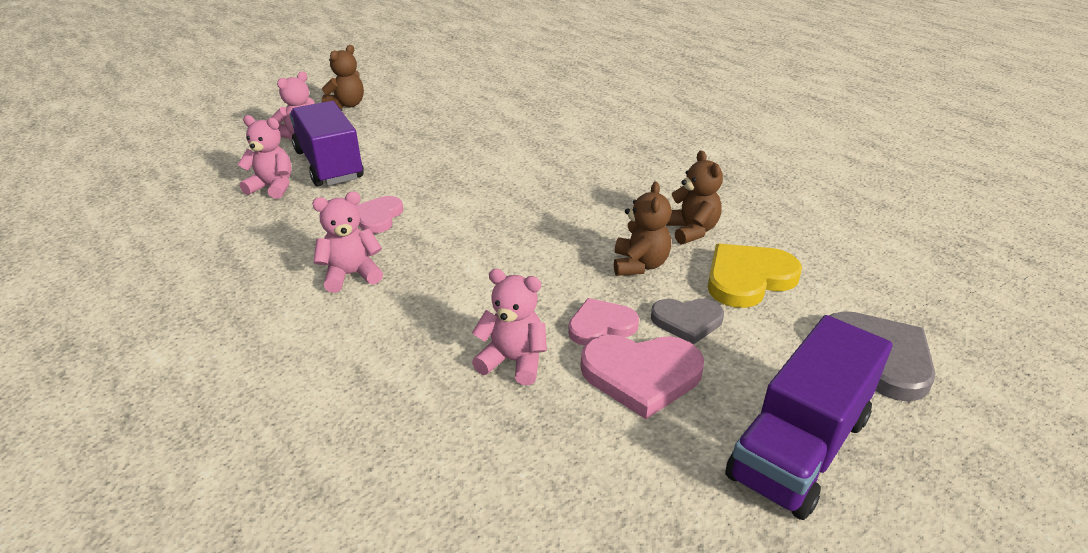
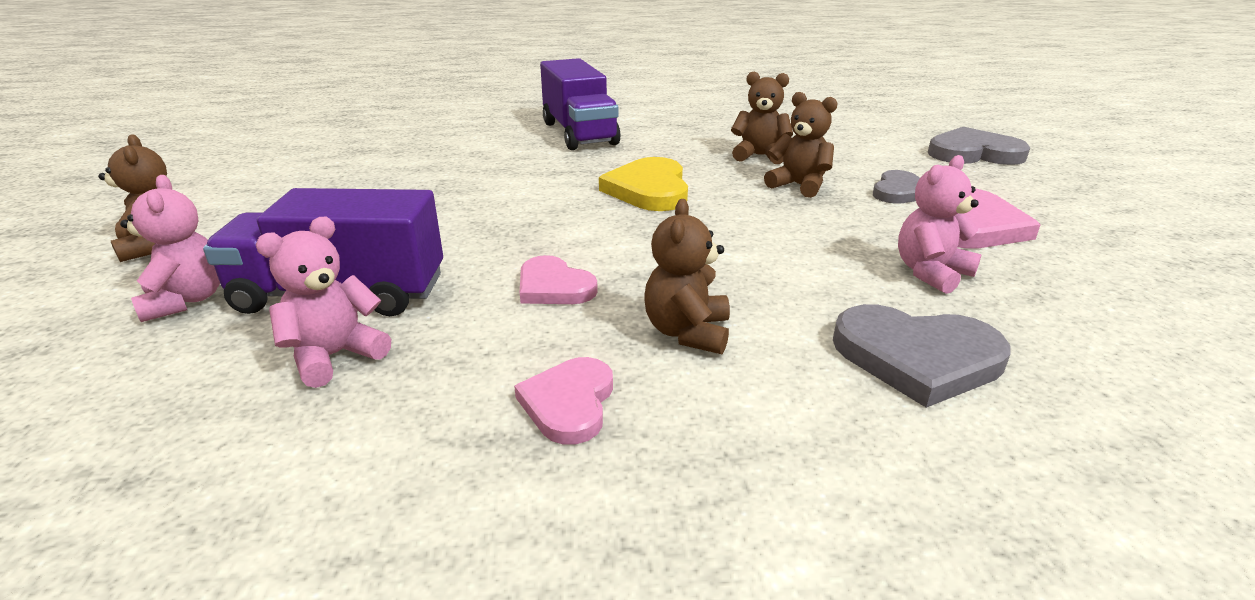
camera: 60 degrees left, 5 degrees down
(351, 275) = (687, 332): pink teddy bear -> brown teddy bear
(370, 370) = (917, 358): none -> grey heart
(601, 325) = (888, 223): pink heart -> pink heart (569, 403)
(748, 278) = (850, 158): yellow heart -> yellow heart (649, 190)
(799, 447) = (1075, 200): purple truck -> purple truck (579, 133)

